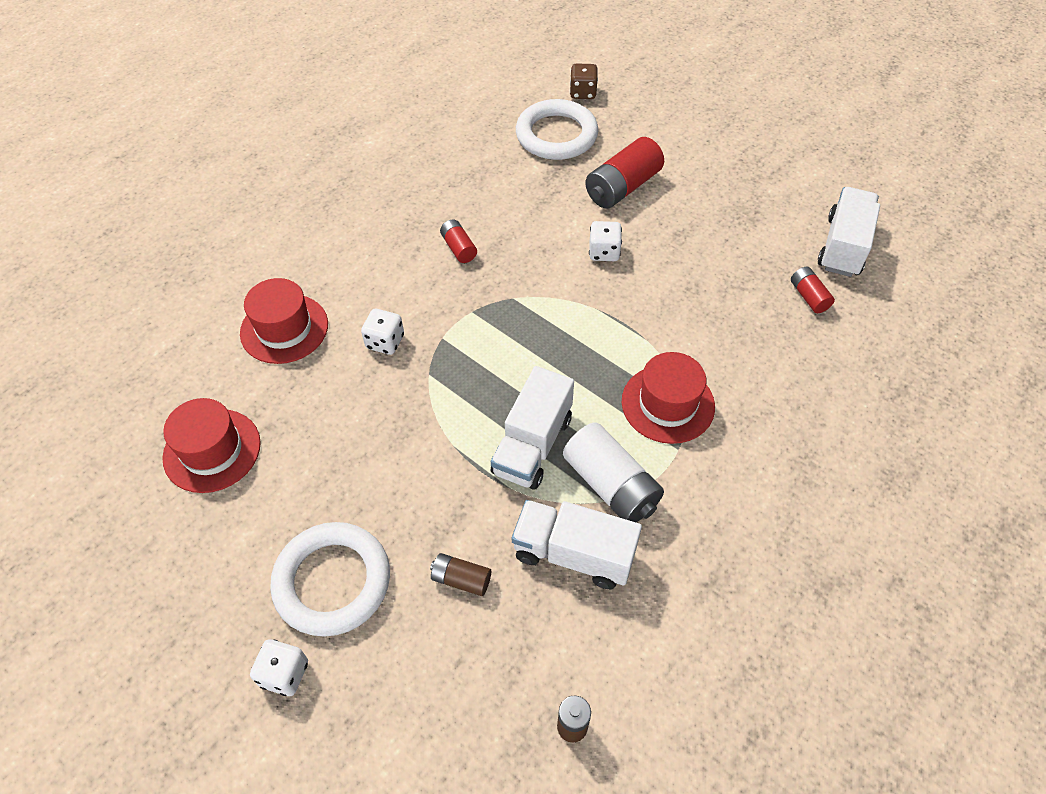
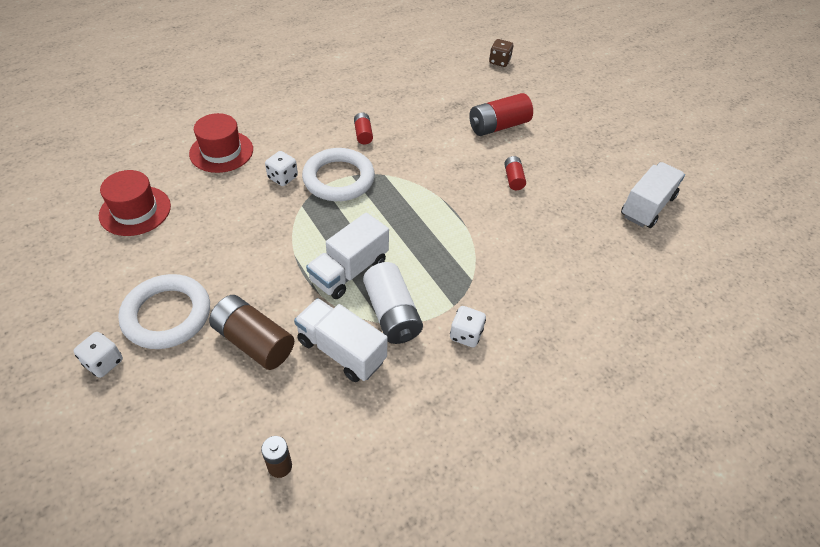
camera: 15 degrees right, 5 degrees down
(461, 579) = (254, 341): brown battery -> brown battery, size x1.88
(556, 135) = (467, 83): white ring -> white ring (338, 179)
(604, 252) = (464, 163): white dice -> white dice (466, 335)
(667, 404) = (461, 273): red hat -> none
(808, 296) = (604, 232): red battery -> red battery (513, 179)

